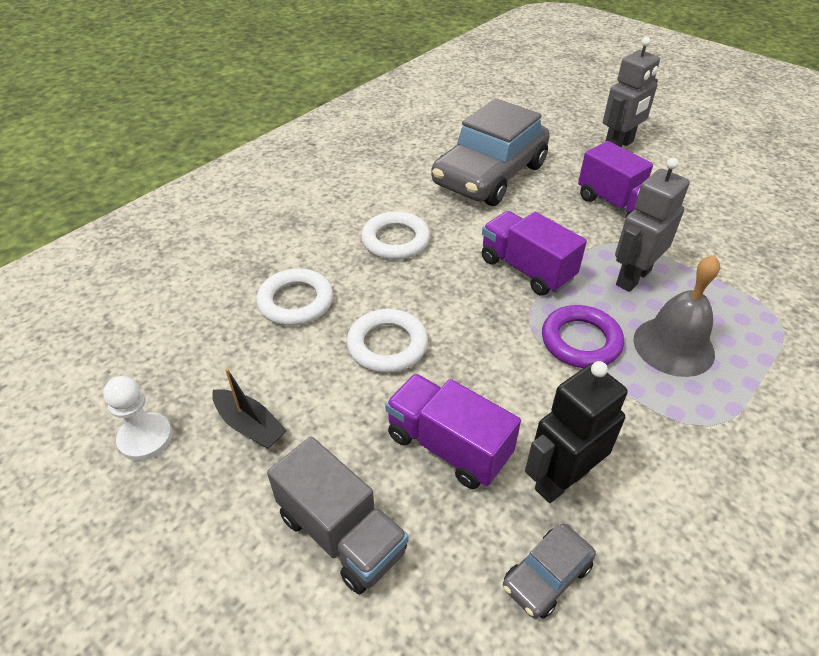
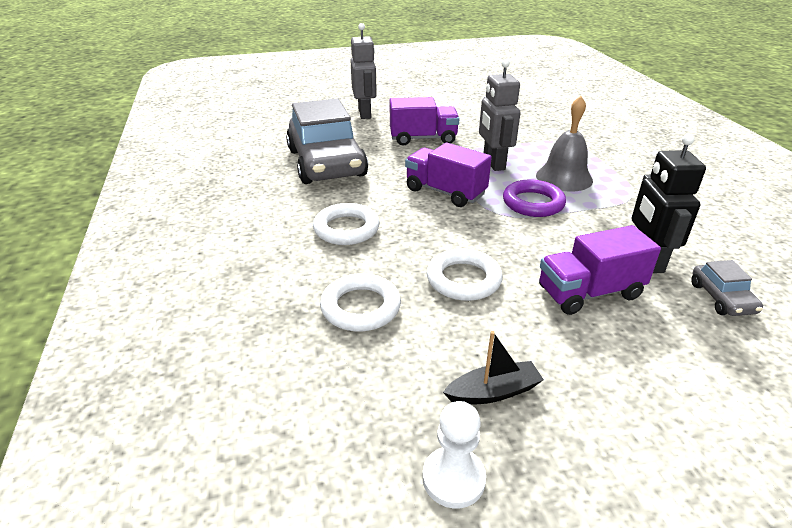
camera: 55 degrees left, 10 degrees down
(341, 534) = (646, 379): grey truck -> none
(526, 269) = (445, 192): purple truck -> purple truck turned 45 degrees clockwise

